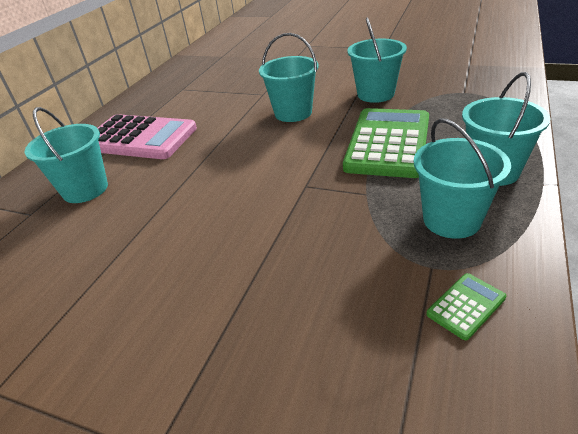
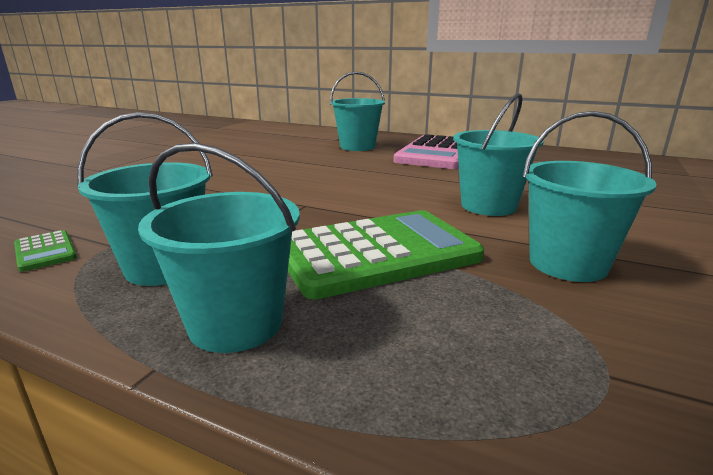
camera: 90 degrees right, 15 degrees down
(388, 143) = (376, 254): green calculator -> green calculator turned 45 degrees counterclockwise

